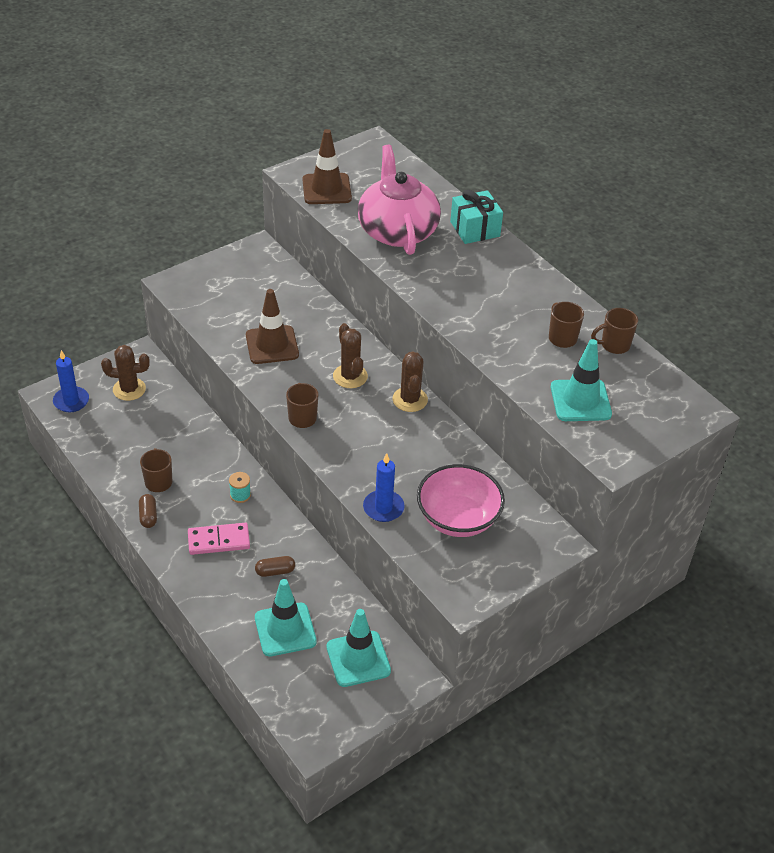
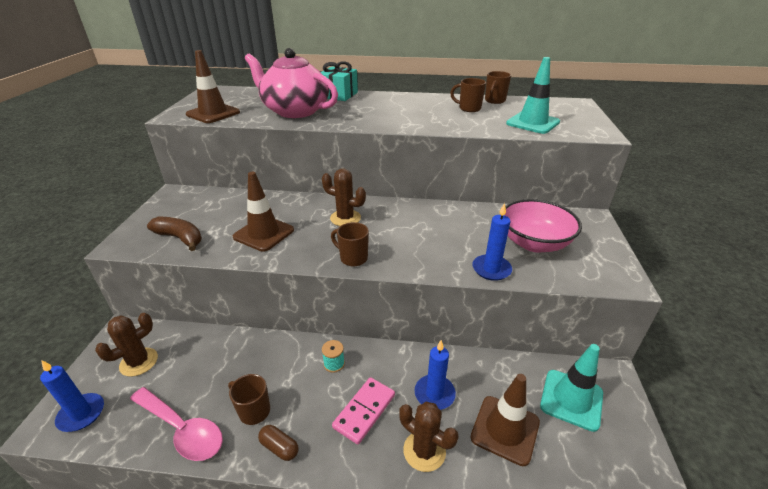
camera: 45 degrees left, 10 degrees down
(111, 458) = (182, 429): none -> pink spoon
(213, 306) = (180, 238): none -> brown banana
(275, 571) = (434, 394): brown capsule -> blue candle
(285, 630) = (505, 429): turquoise traffic cone -> brown traffic cone
(410, 399) = (400, 207): brown cactus -> brown cactus (424, 451)

